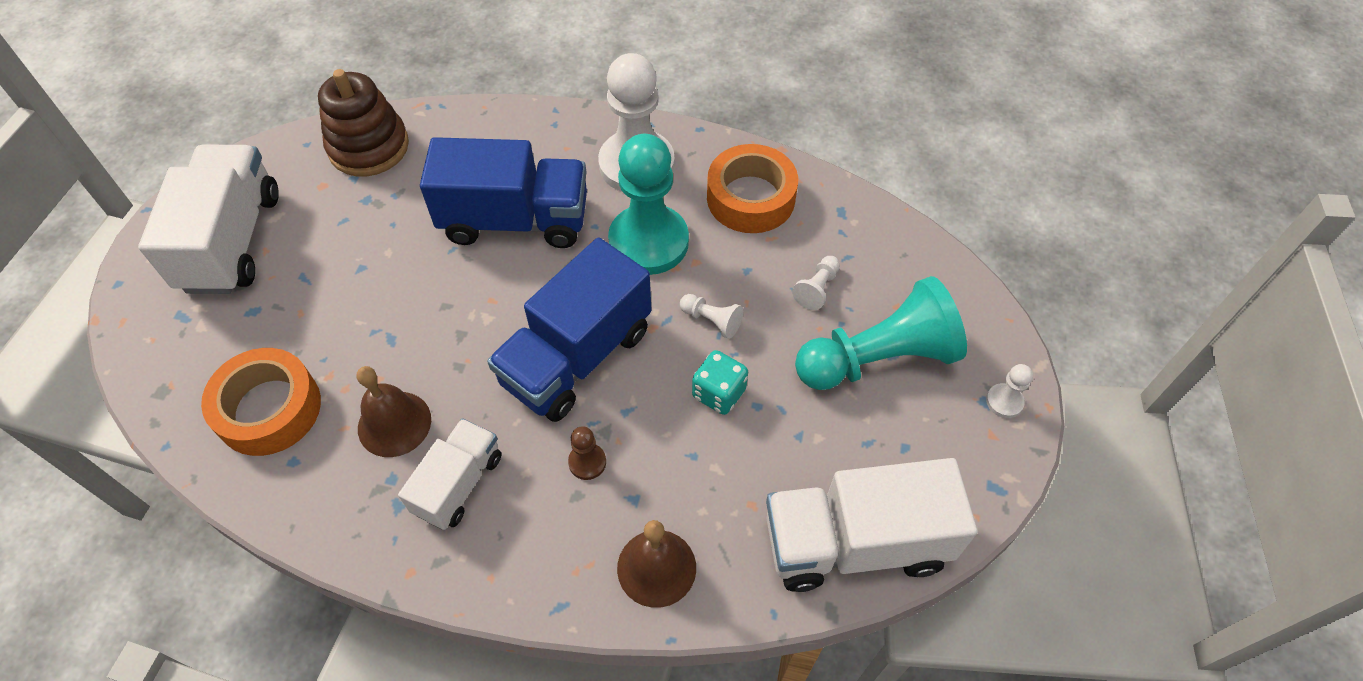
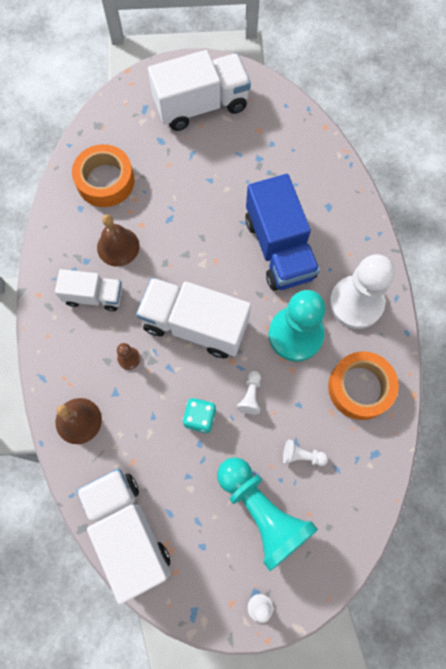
camera: 70 degrees right, 15 degrees up
(369, 147) = (298, 140): brown stacking toy -> none
(576, 357) = (195, 325): blue truck -> white truck

